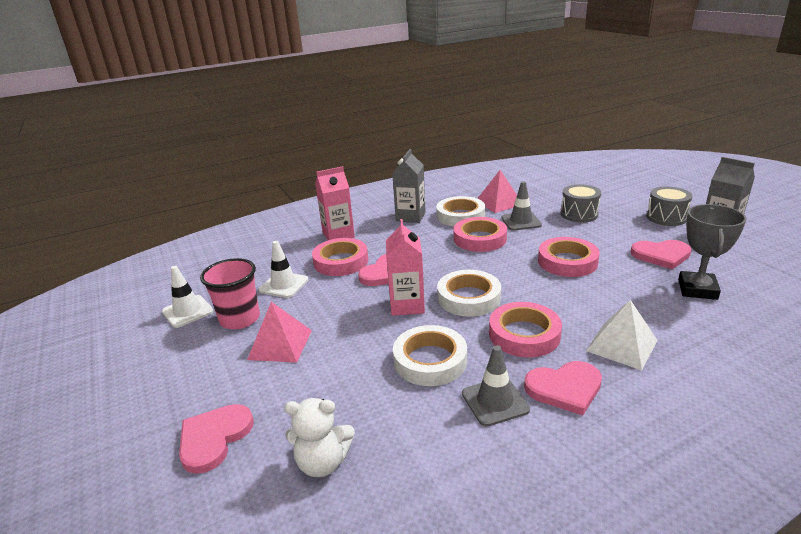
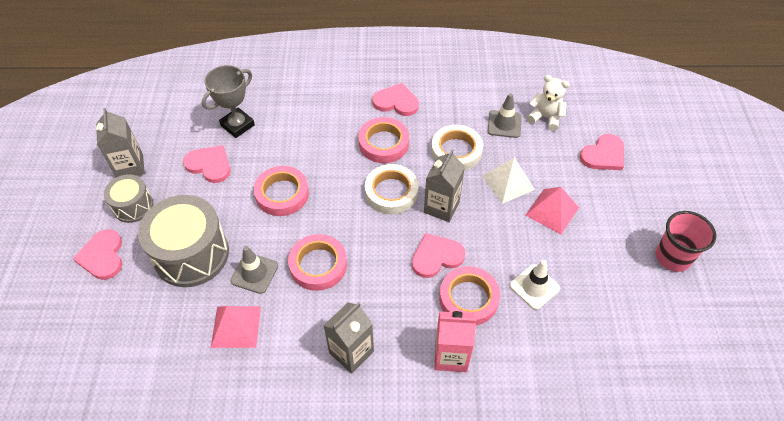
camera: 155 degrees left, 25 degrees up
(188, 311) = (628, 290): white traffic cone -> none
(240, 319) = (581, 256): pink cup -> pink cup (672, 257)
(407, 305) = (441, 207): pink carton -> grey carton
(460, 216) = (299, 321): white tape -> none
(495, 401) = (439, 111): grey traffic cone -> grey traffic cone (504, 124)
(579, 214) = (191, 254): grey drum -> grey drum, size x1.79
(622, 345) = (337, 111): white pyramid -> white pyramid (508, 182)
(634, 196) = (102, 256): none -> pink heart

